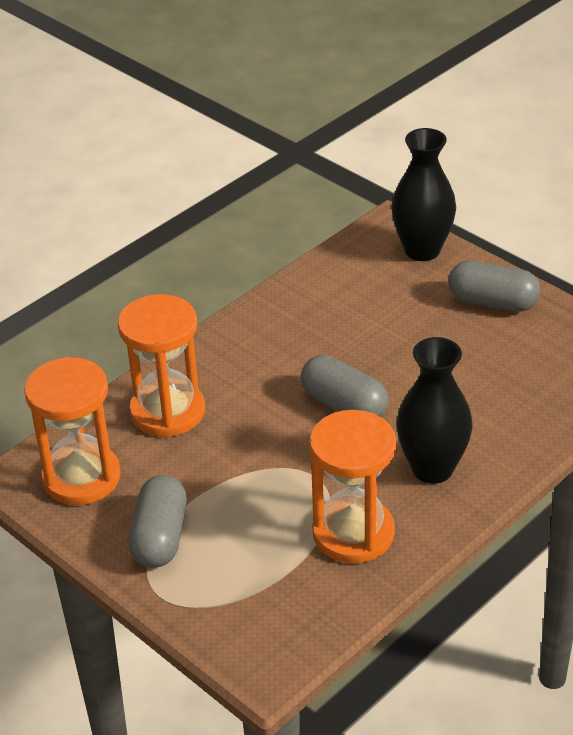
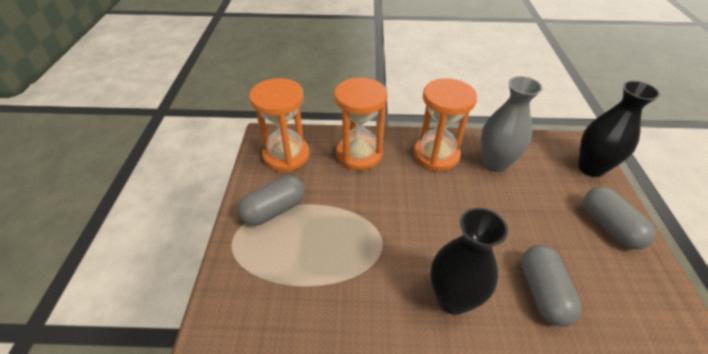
camera: 45 degrees right, 5 degrees up
(326, 313) = (495, 163): none -> grey vase
(344, 404) = (446, 217): grey capsule -> grey capsule (543, 292)
(353, 533) = (359, 296): orange hourglass -> orange hourglass (436, 155)

